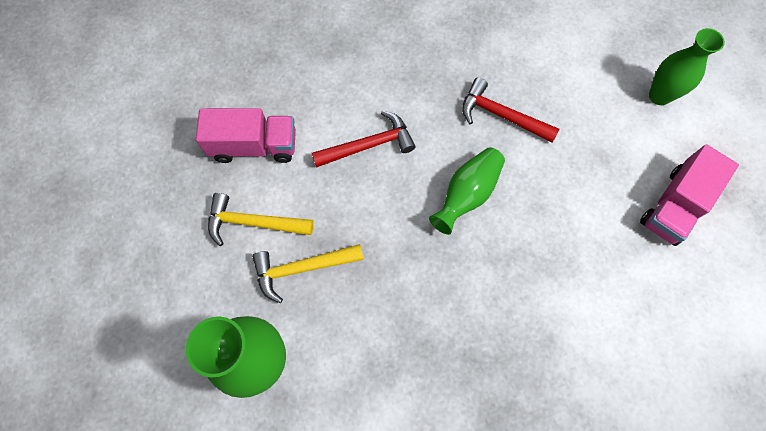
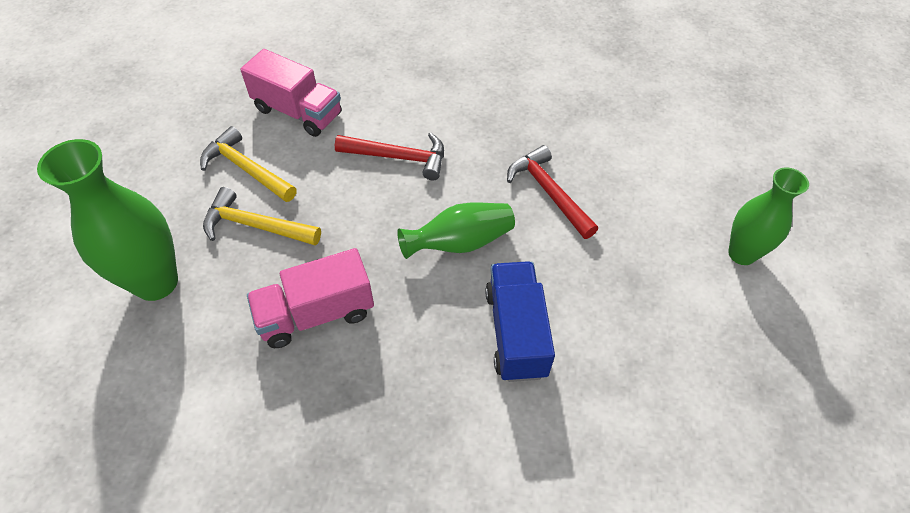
camera: 30 degrees right, 15 degrees down
(553, 244) = (516, 332): none -> blue truck
(674, 205) = (686, 367): pink truck -> pink truck (316, 314)

